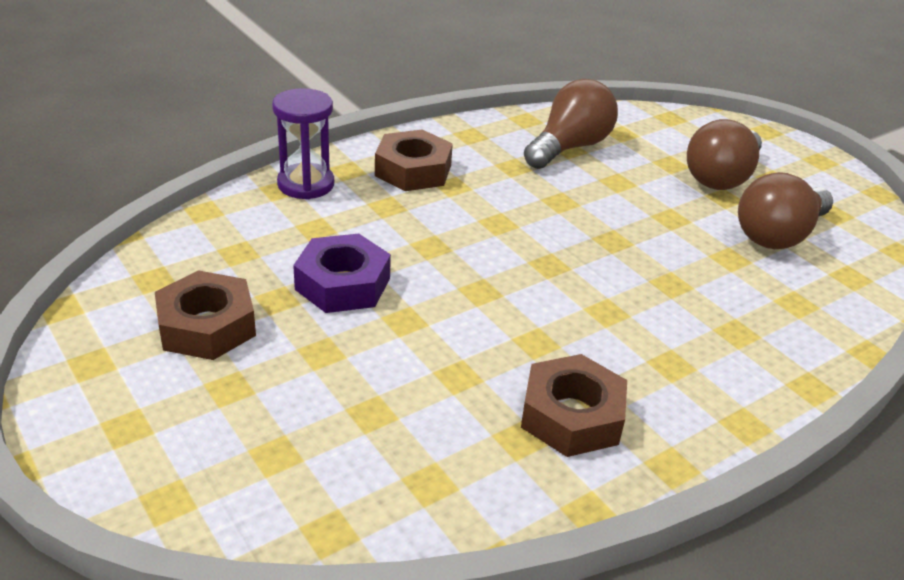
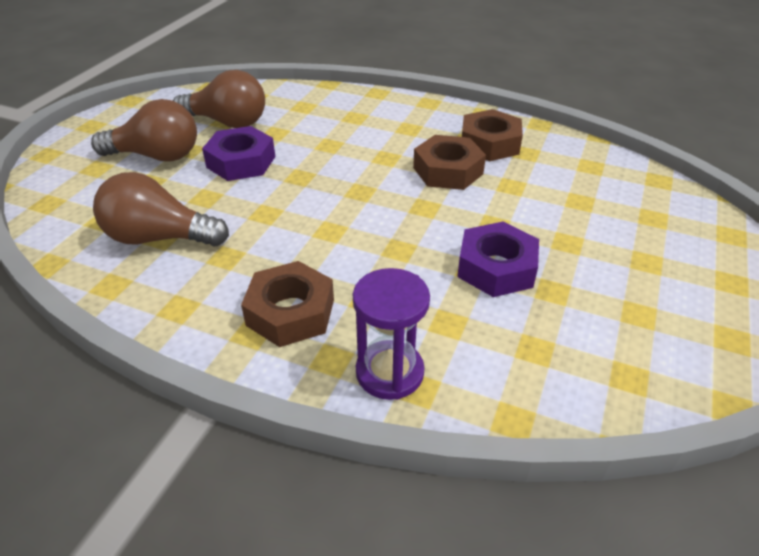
camera: 120 degrees left, 5 degrees up
(207, 326) = (624, 306): brown nut -> brown nut (448, 171)
(672, 217) = (241, 162): none -> purple nut

